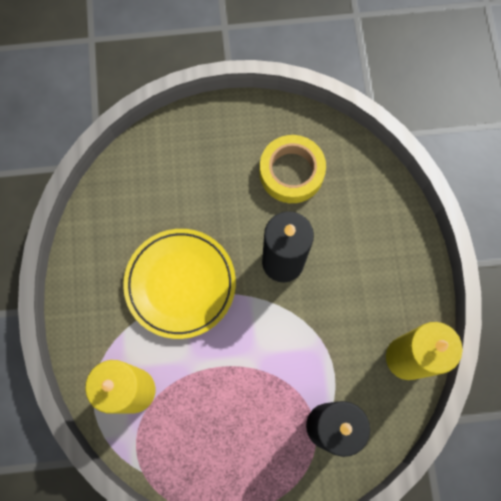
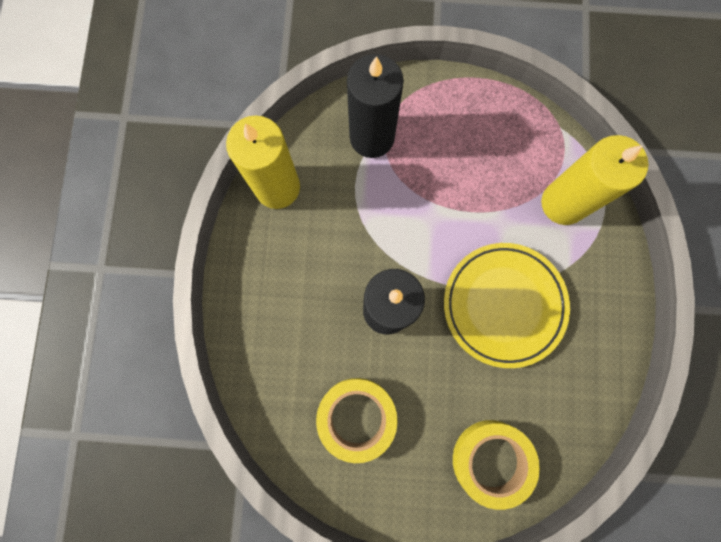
camera: 170 degrees left, 5 degrees up
(177, 159) = (491, 460): none -> yellow tape

